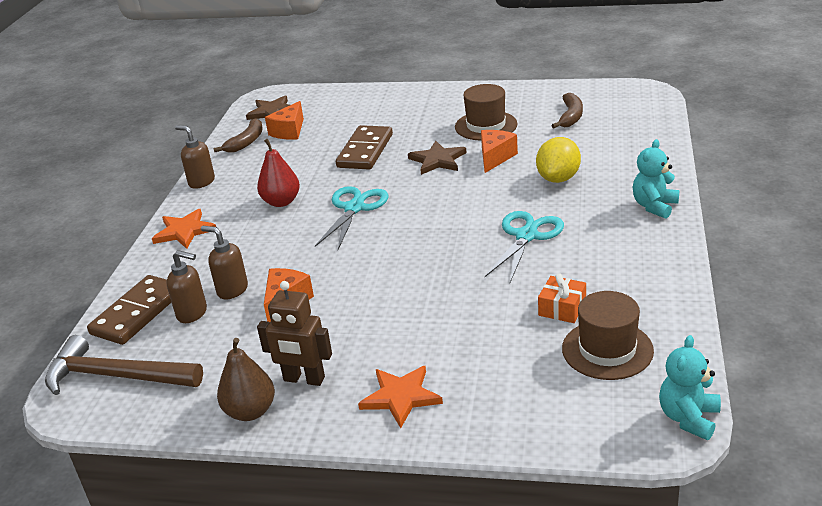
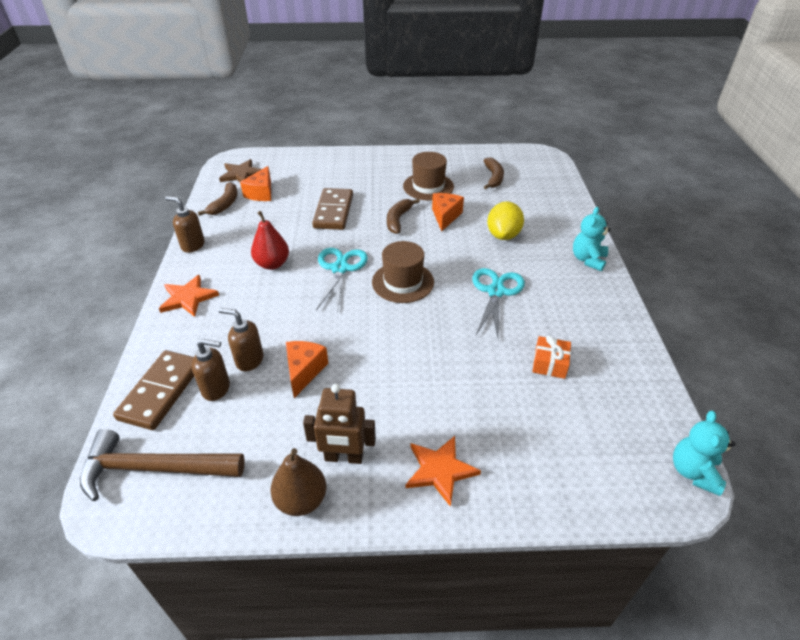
camera: 15 degrees left, 10 degrees up
(437, 160) = (398, 220): brown star -> brown banana
(607, 350) = (601, 404): brown hat -> brown hat (403, 282)

